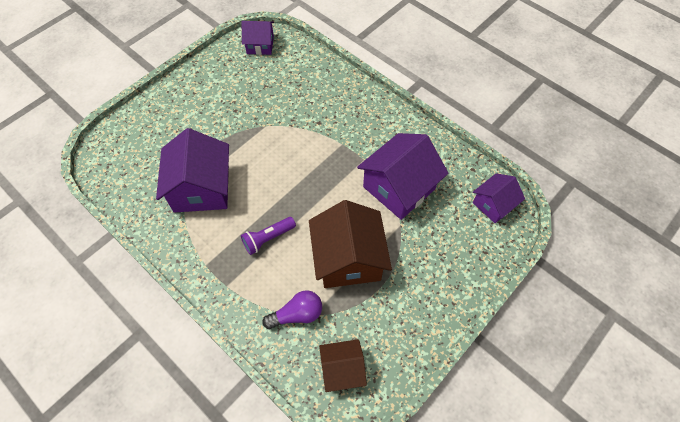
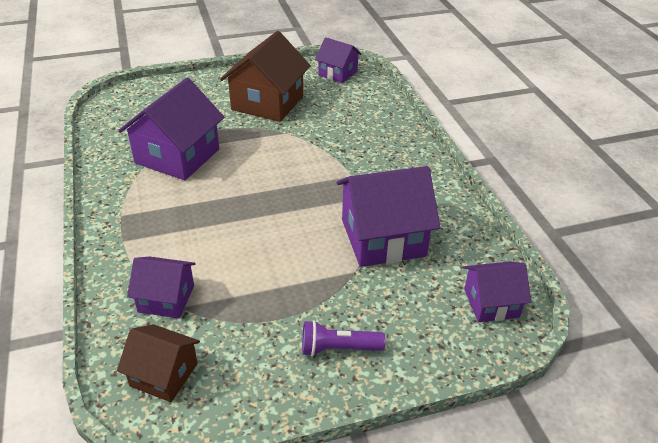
camera: 30 degrees right, 20 degrees down
(268, 238) = (200, 221): purple flashlight -> purple flashlight (338, 348)
(297, 314) = (166, 298): purple light bulb -> purple house
(348, 259) = (267, 276): brown house -> brown house (267, 103)

